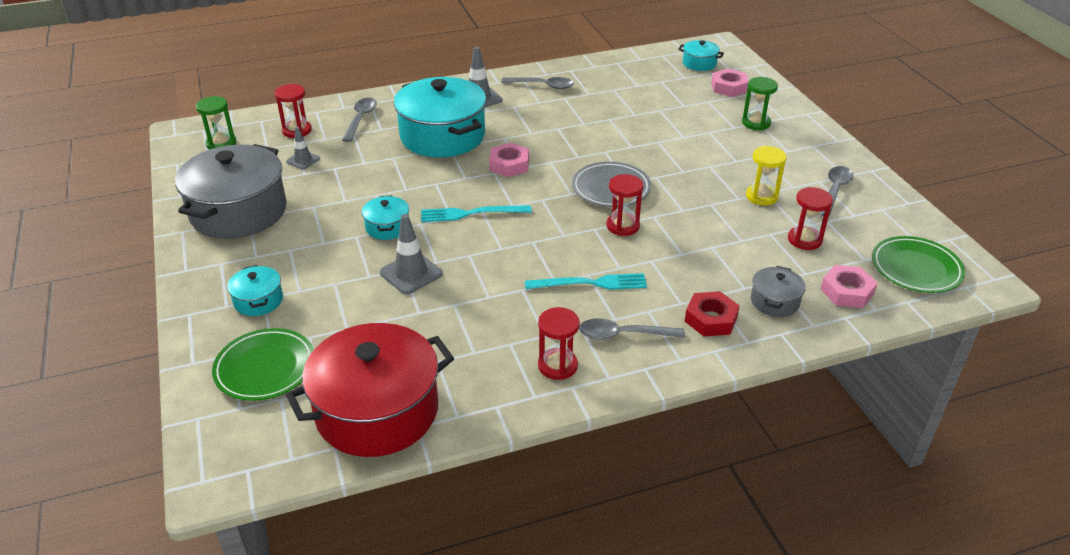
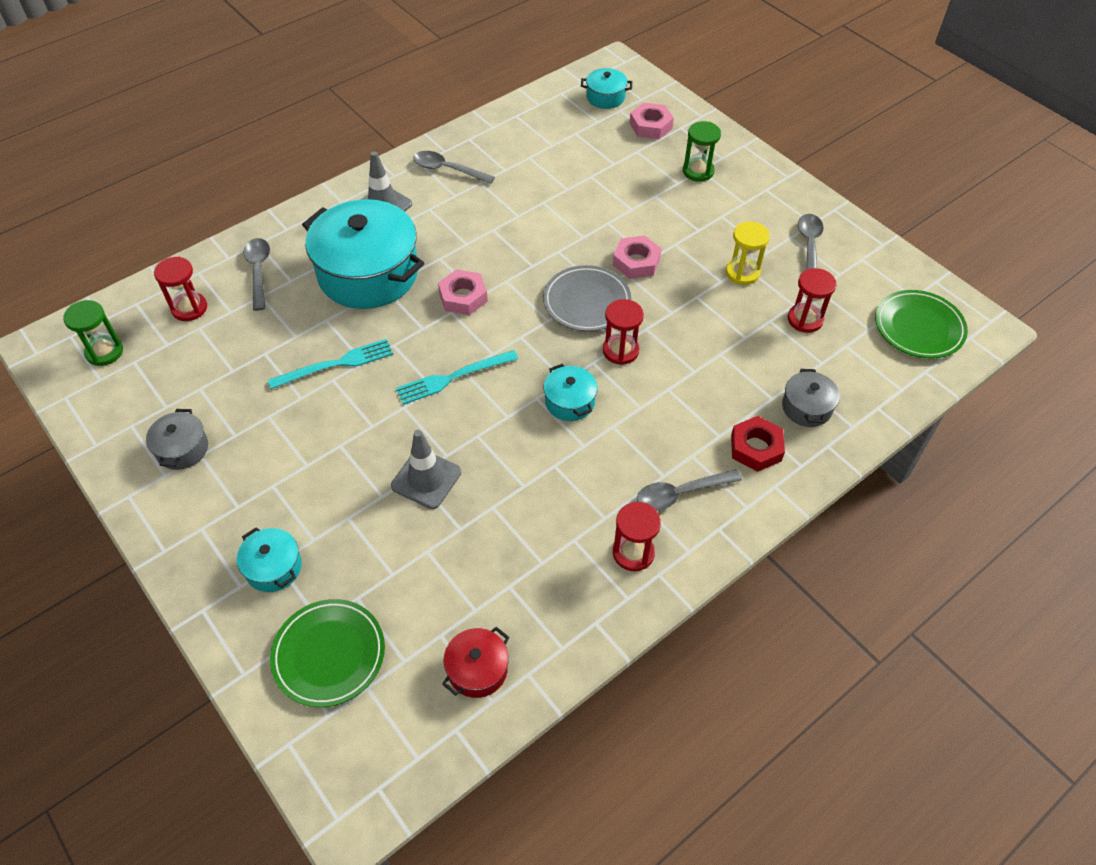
camera: 20 degrees left, 15 degrees up
(238, 212) = (182, 449): grey pot -> grey pot, size x0.45
(303, 160) = (220, 351): grey traffic cone -> none
(377, 411) = (477, 669): red pot -> red pot, size x0.45
(387, 227) = (369, 422): turquoise pot -> turquoise pot (570, 402)
(542, 86) = (448, 170): grey spoon -> grey spoon turned 150 degrees counterclockwise
(590, 283) = (620, 437): turquoise fork -> turquoise fork (336, 364)
(847, 292) = (867, 375): pink nut -> pink nut (636, 262)

